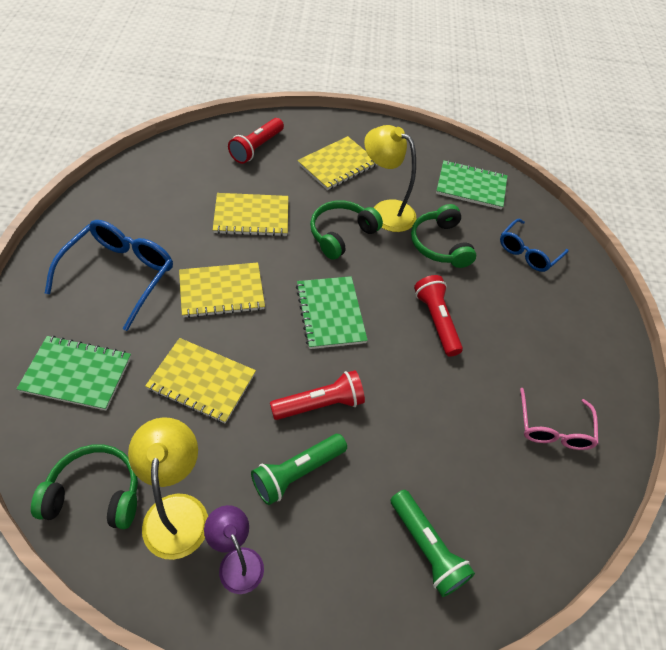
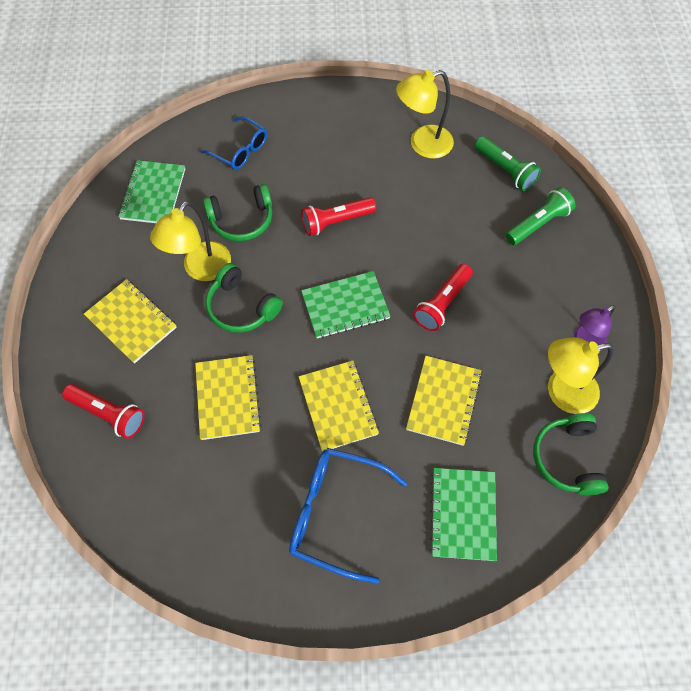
camera: 90 degrees left, 10 degrees up
(297, 472) = (506, 312): green flashlight -> green flashlight (505, 170)
(320, 404) = (442, 303): red flashlight -> red flashlight turned 120 degrees counterclockwise
(553, 428) = (422, 144): pink glasses -> yellow lamp

